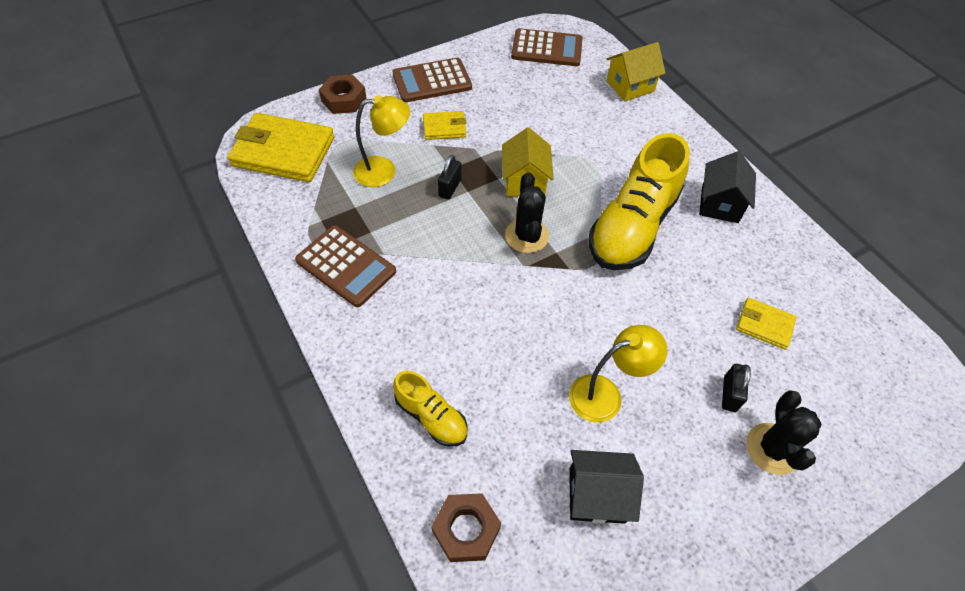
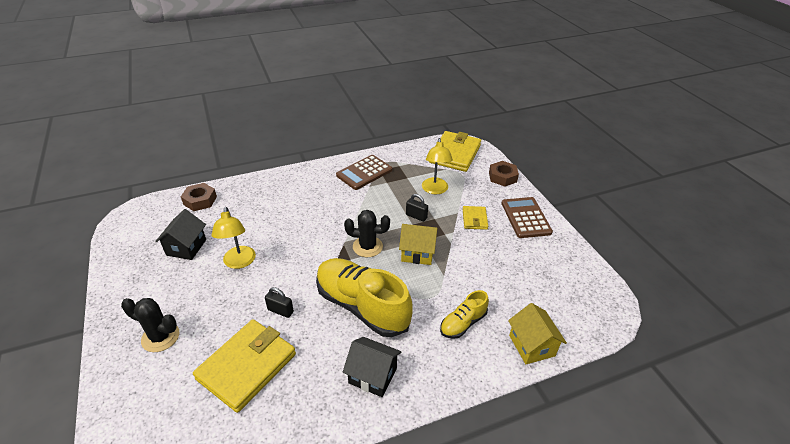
camera: 100 degrees right, 15 degrees down
(431, 417) = (261, 195): yellow shoe -> yellow shoe (463, 323)
(547, 48) = (579, 292): brown calculator -> none
(729, 394) = (207, 325): black padlock -> black padlock (280, 311)
(764, 325) = (247, 366): yellow wallet -> yellow wallet, size x1.99

